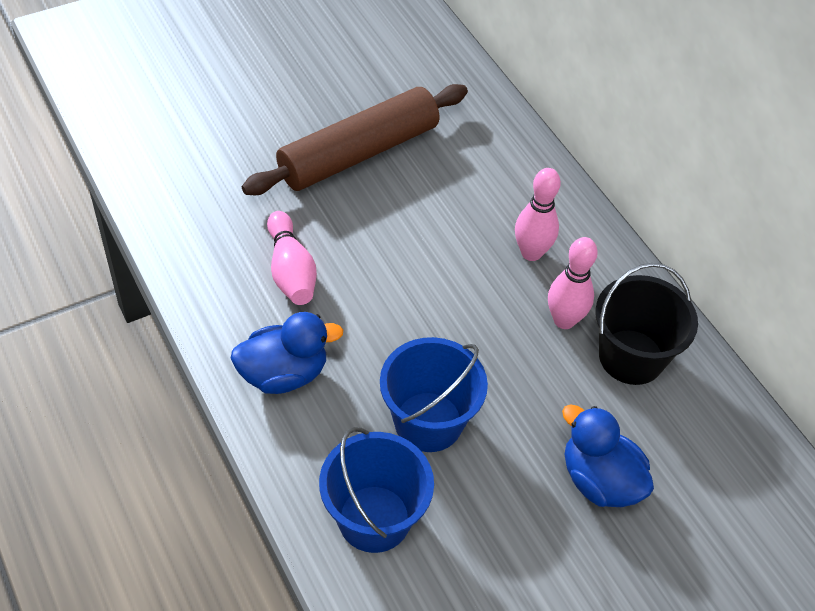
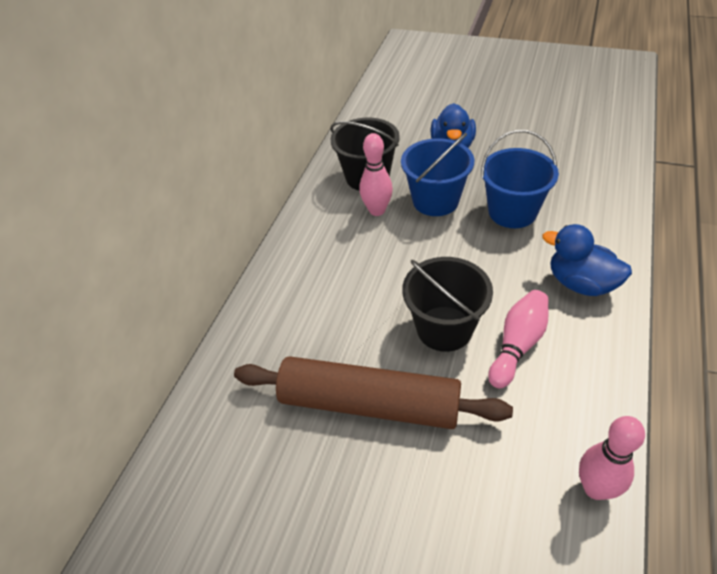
camera: 125 degrees left, 5 degrees down
(364, 244) = (444, 328): none -> black bucket
(374, 518) = (586, 192): blue bucket -> blue bucket (435, 200)
(531, 253) = (345, 252): pink bowling pin -> pink bowling pin (595, 488)

